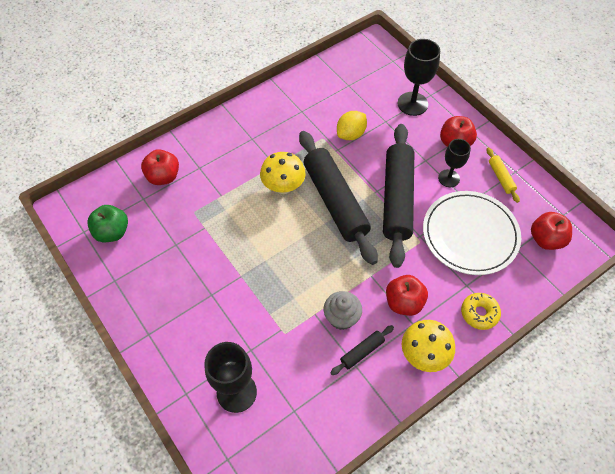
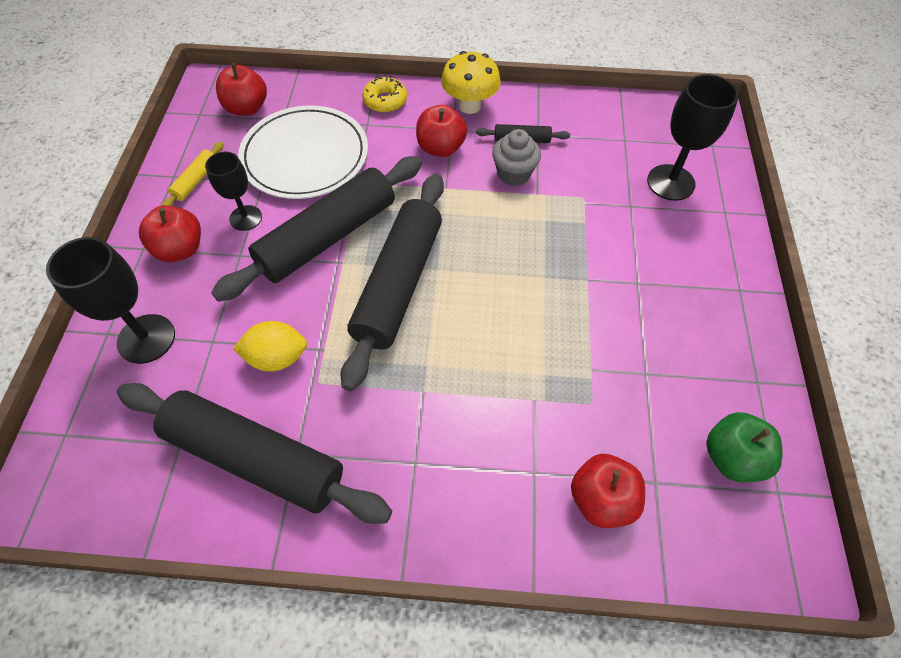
camera: 140 degrees left, 0 degrees up
(283, 187) = (441, 349): yellow mushroom -> none
(315, 100) = (255, 458): none -> black rolling pin

